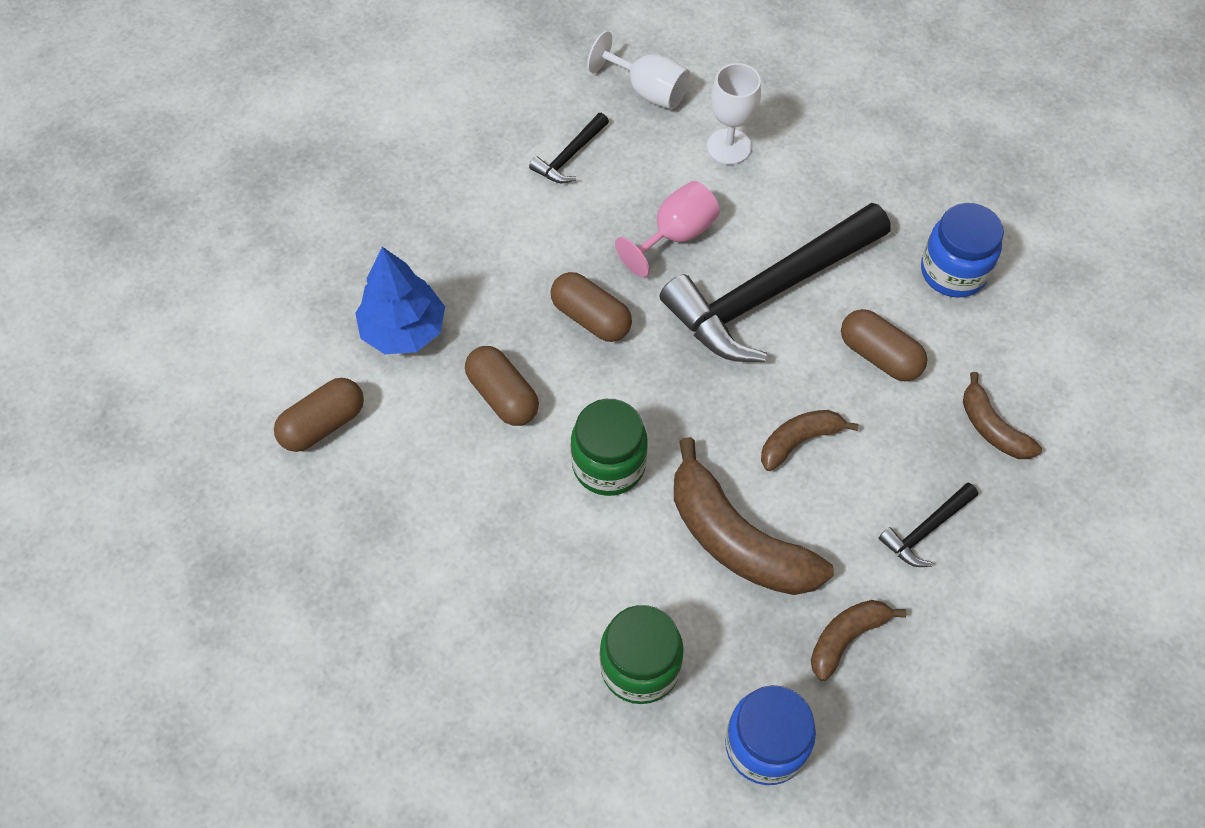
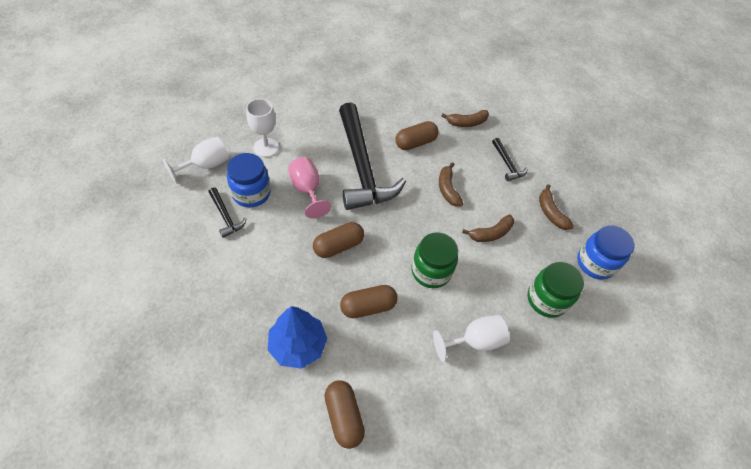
camera: 75 degrees left, 5 degrees down
(508, 566) = (474, 341): none -> white goblet
(737, 540) = (491, 233): brown banana -> brown banana, size x0.54
(953, 272) = (384, 101): blue jar -> blue jar (251, 193)

